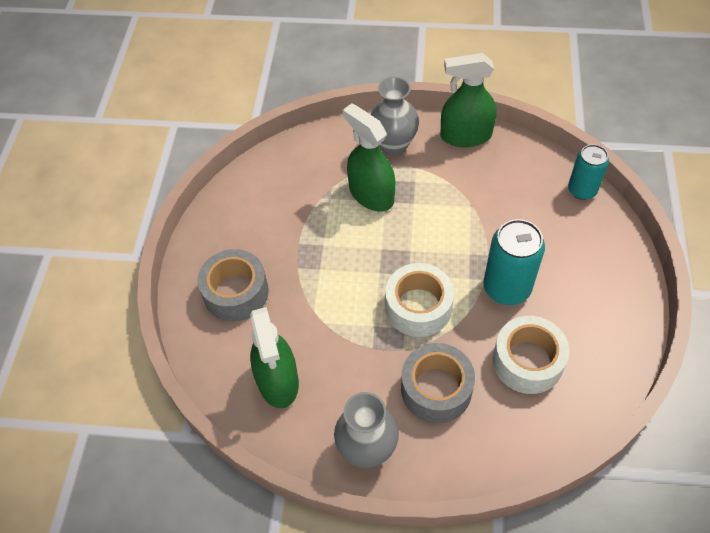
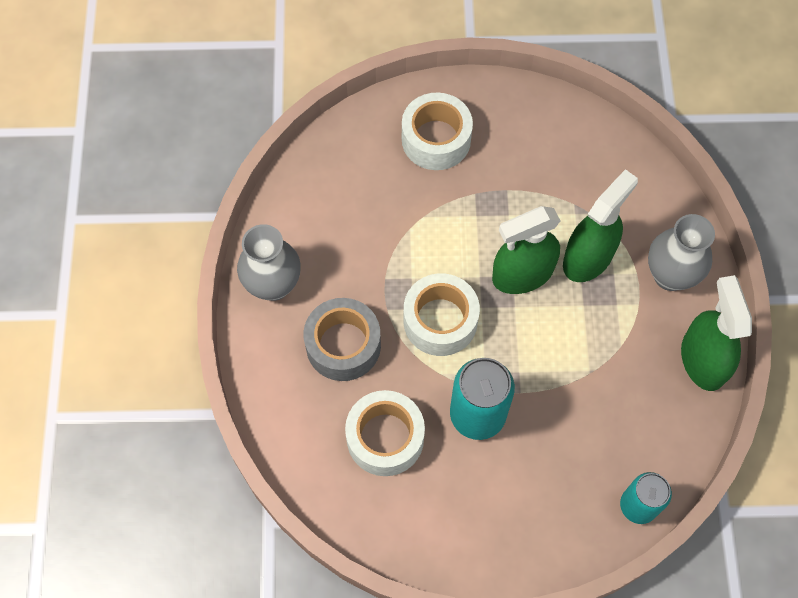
camera: 80 degrees right, 10 degrees up
(236, 292) = (436, 139): grey tape -> white tape
(278, 381) = (338, 195): green spray bottle -> green spray bottle (522, 274)

